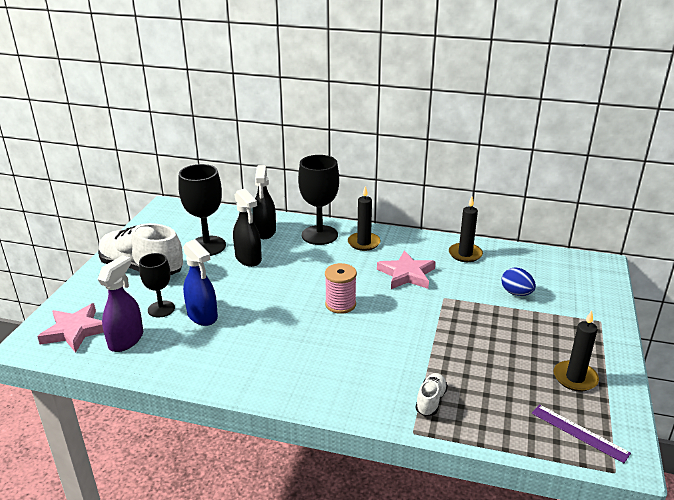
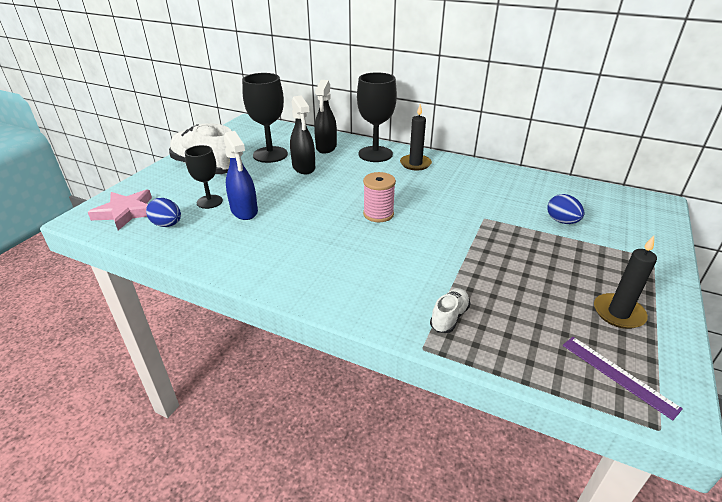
camera: 10 degrees right, 5 degrees up
(126, 340) = (167, 224): purple spray bottle -> blue egg
(406, 274) = (451, 194): pink star -> none
(465, 254) = (513, 181): black candle -> none

